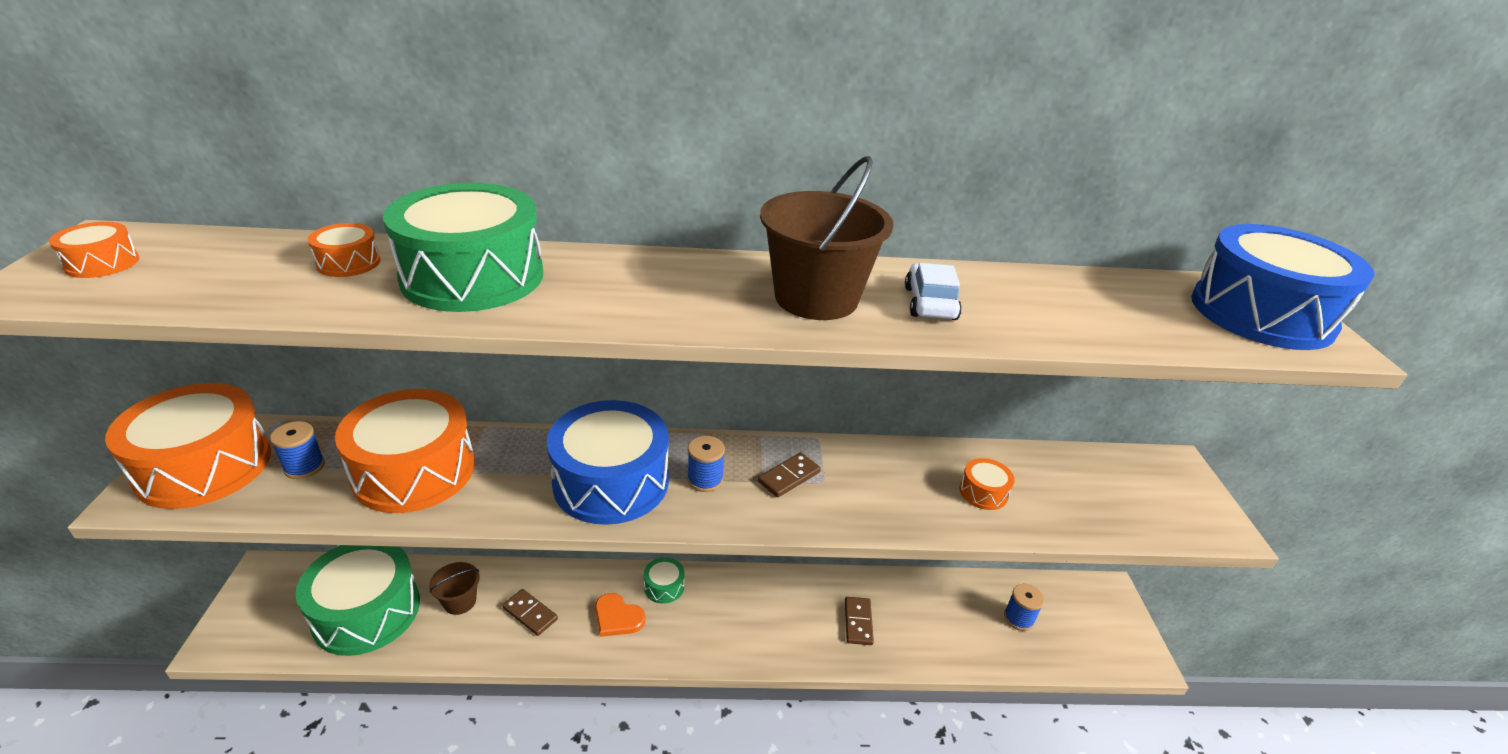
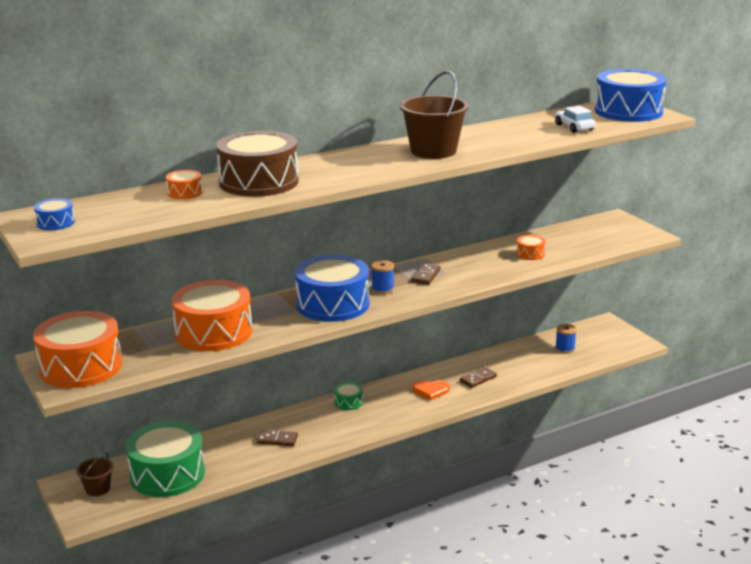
camera: 25 degrees left, 10 degrees down
(102, 263) = (55, 223): orange drum -> blue drum
(304, 467) = (144, 349): blue spool -> none
(460, 601) = (224, 450): brown bucket -> brown bucket (97, 488)
(473, 276) = (259, 182): green drum -> brown drum
(617, 617) = (334, 423): orange heart -> orange heart (430, 390)
(858, 622) = (478, 379): brown domino -> brown domino turned 75 degrees clockwise
(930, 303) = (486, 141): white car -> white car (574, 127)

